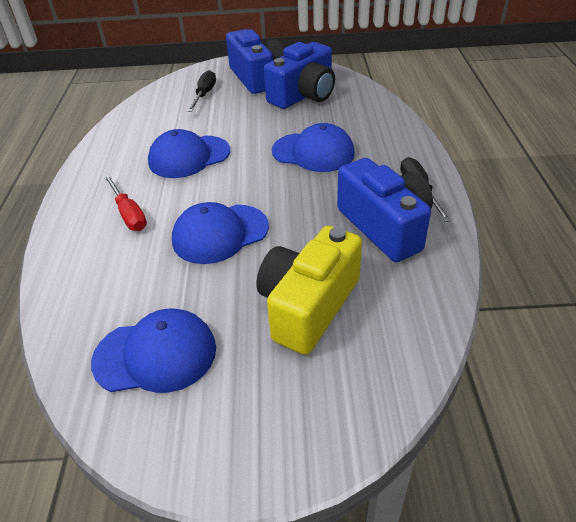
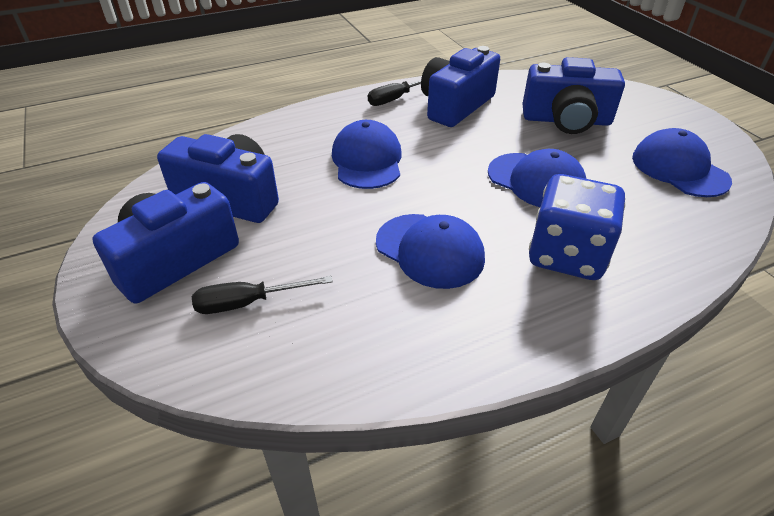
camera: 115 degrees left, 0 degrees up
(128, 214) = (567, 255): red screwdriver -> blue dice
(308, 305) = (566, 120): yellow camera -> blue camera

